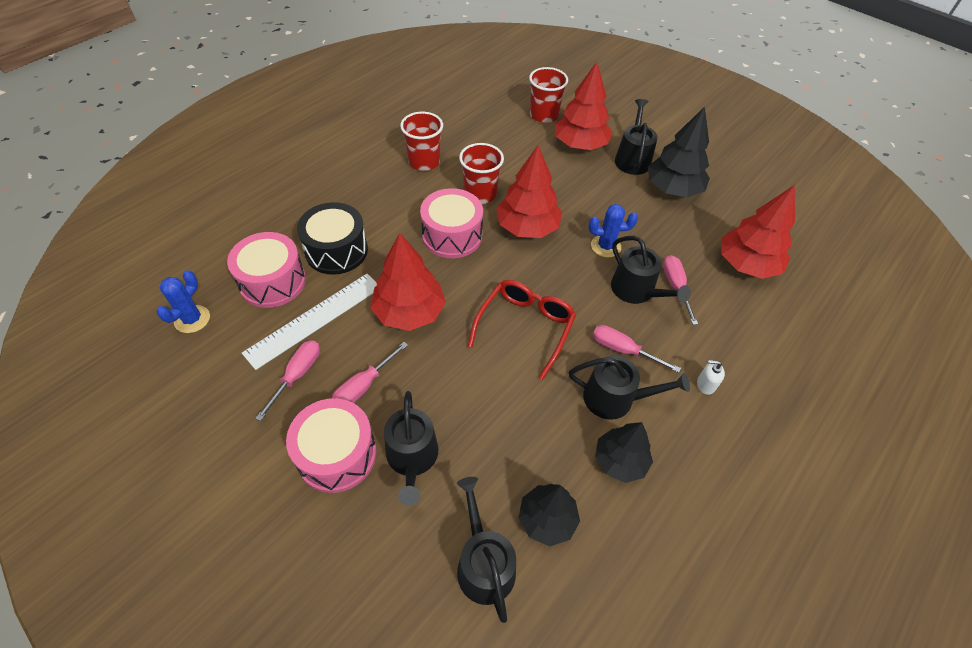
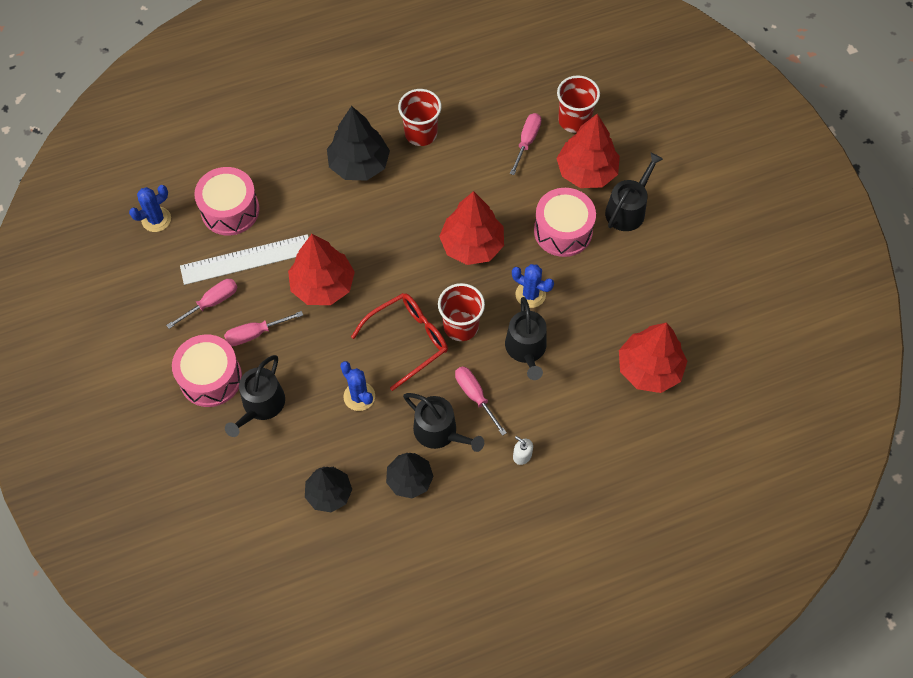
camera: 30 degrees right, 10 degrees up
(336, 250) = (294, 200): black drum -> none
(452, 235) = (400, 226): pink drum -> pink drum (563, 231)
(480, 194) = (451, 191): red cup -> red cup (461, 326)
(483, 563) = (268, 500): black watering can -> none
(512, 400) = (359, 396): none -> blue cactus
(673, 189) = (642, 261): black tree -> black tree (359, 164)
(675, 286) = (564, 360): pink screwdriver -> pink screwdriver (527, 141)

